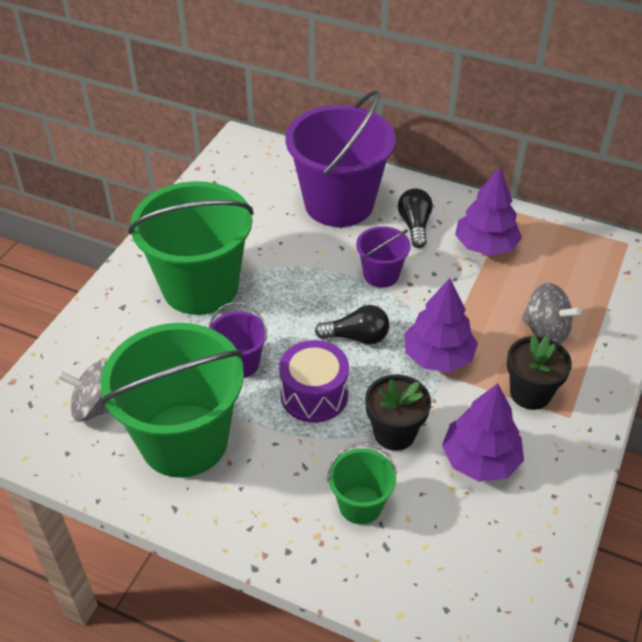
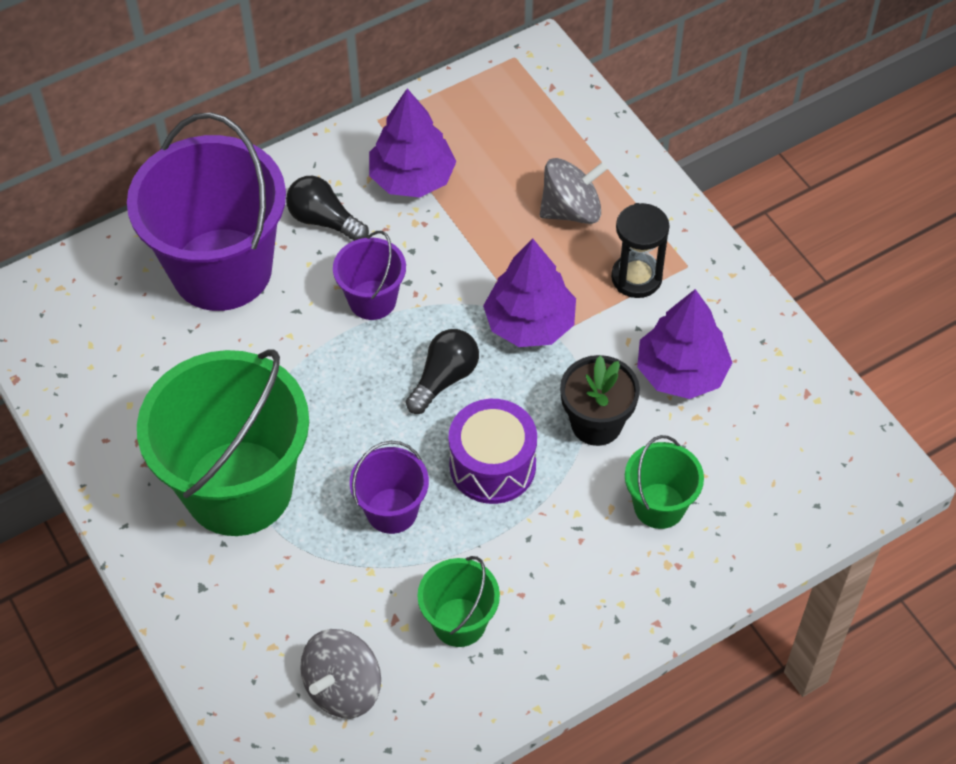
camera: 55 degrees left, 10 degrees up
(184, 440) = (459, 622): green bucket -> green bucket, size x0.47
(530, 393) = (636, 278): black flower pot -> black hourglass

